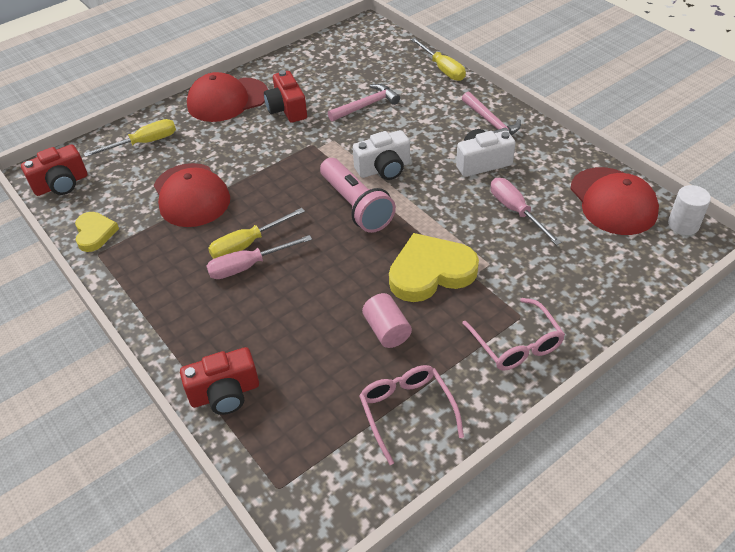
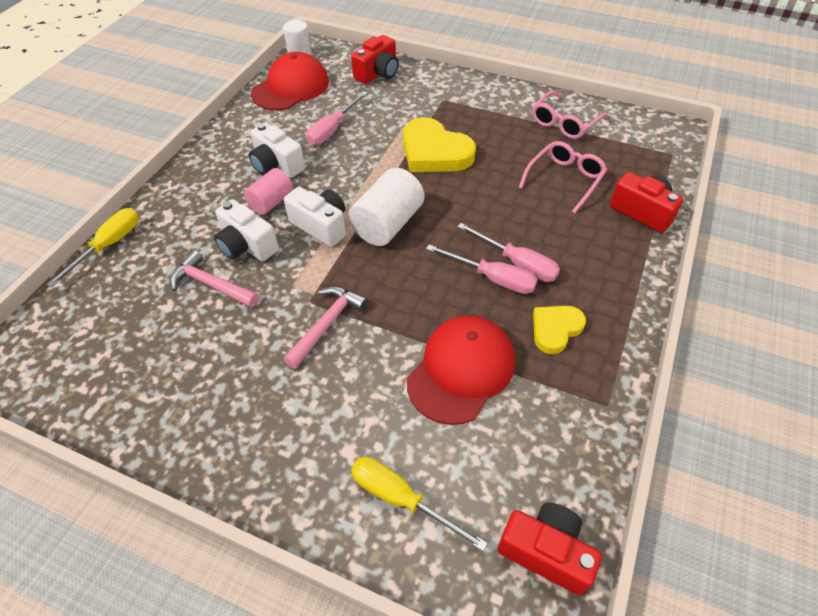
camera: 120 degrees left, 5 degrees up
(95, 233) = (585, 431): yellow heart -> yellow heart (555, 329)
(227, 100) = (253, 449): red cap -> none
(247, 244) = (492, 278): yellow screwdriver -> pink screwdriver
(287, 109) = (248, 361): red camera -> red camera (378, 73)
(356, 206) = (388, 224): pink flashlight -> white cylinder
(387, 330) = (510, 154): pink cylinder -> pink cylinder (271, 202)
(392, 127) = (247, 246): none -> white camera
(491, 123) = (208, 177): pink hammer -> pink hammer (327, 324)
(516, 343) = (468, 96): pink glasses -> pink glasses (564, 180)

